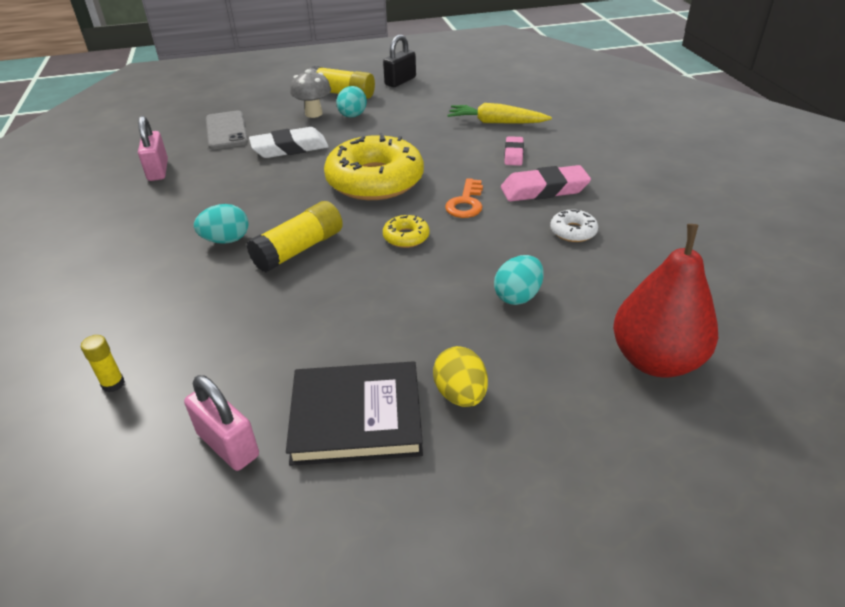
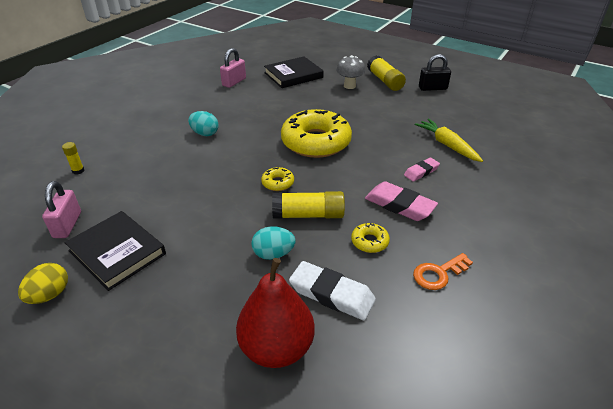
camera: 45 degrees right, 0 degrees up
(226, 130) = (293, 75): grey phone -> black book
(290, 148) = (306, 100): white eraser -> white eraser (331, 294)
(299, 249) = (224, 157): yellow glue stick -> yellow glue stick (308, 215)
(352, 116) = (367, 97): turquoise egg -> none
(460, 394) = (165, 279): yellow egg -> yellow egg (50, 295)
(466, 203) = (339, 184): orange key -> orange key (438, 274)
(573, 231) = (369, 242): white donut -> yellow donut

